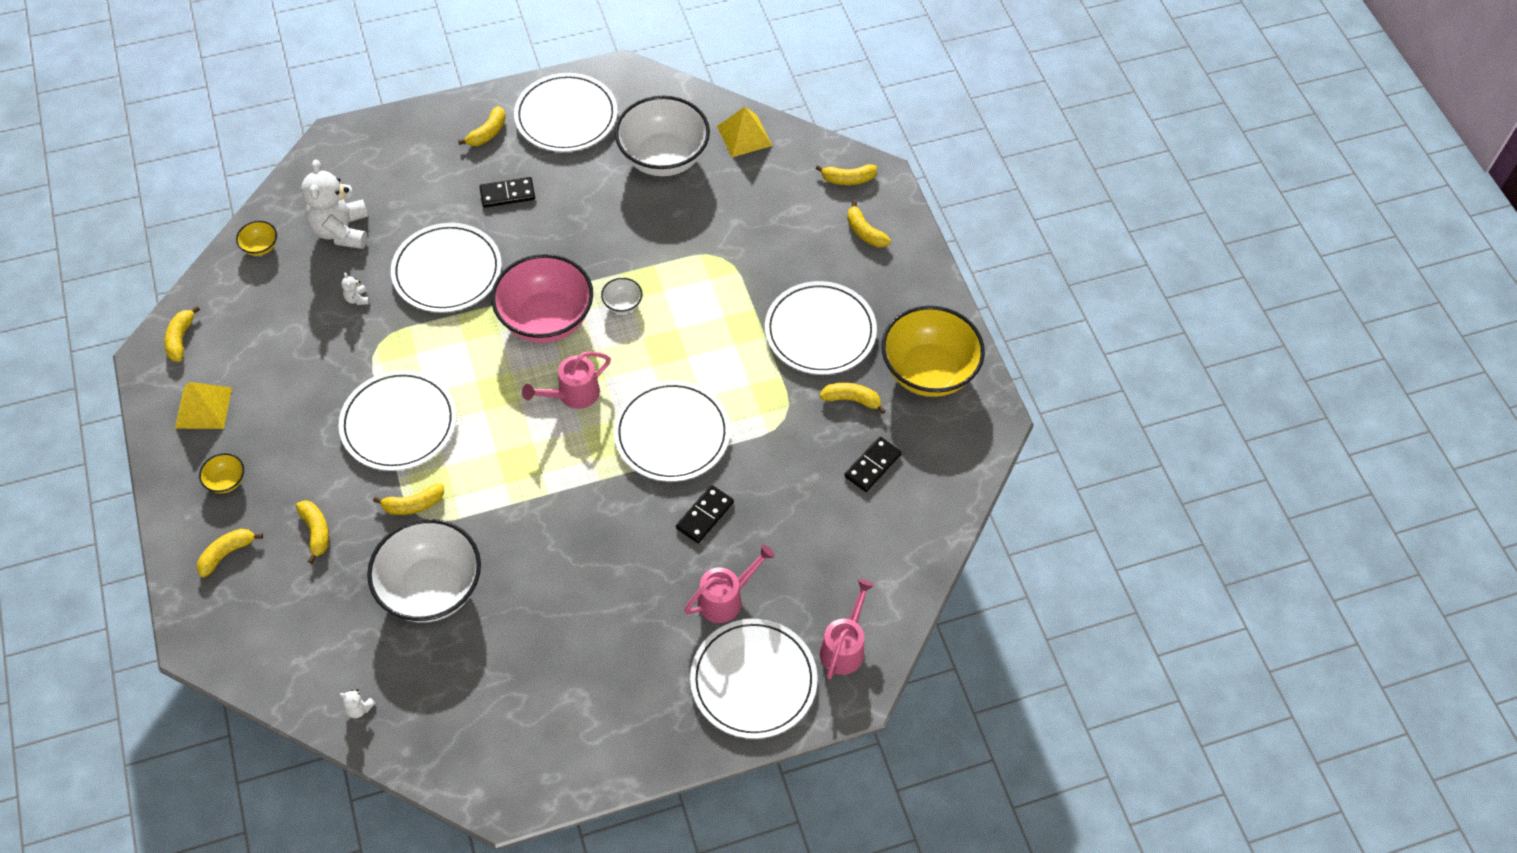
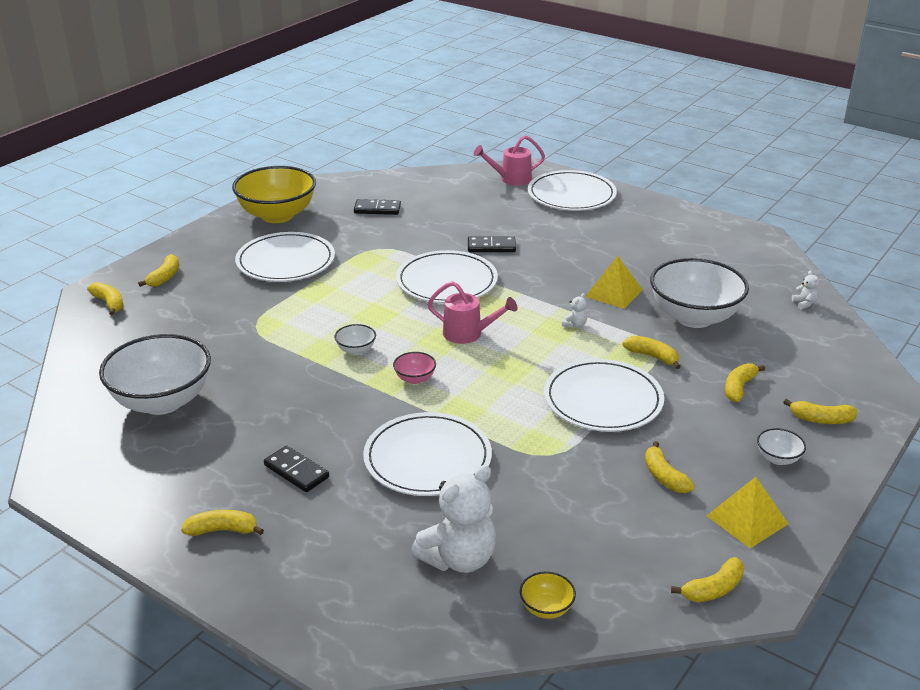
camera: 125 degrees left, 25 degrees down
(226, 481) = (778, 458): yellow bowl -> white bowl
(357, 299) = (522, 496): white teddy bear -> white teddy bear (575, 325)
(546, 319) = (415, 379): pink bowl -> pink bowl, size x0.41
(566, 116) = (151, 487): white plate -> none
(726, 598) = (536, 220): pink watering can -> none
(744, 135) = (94, 370): yellow pyramid -> yellow pyramid (613, 293)
(851, 400) = (333, 231): yellow banana -> yellow banana (664, 477)

